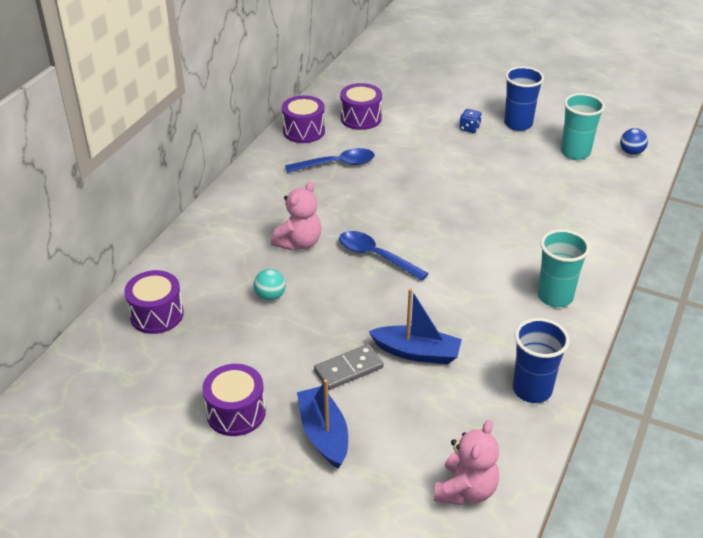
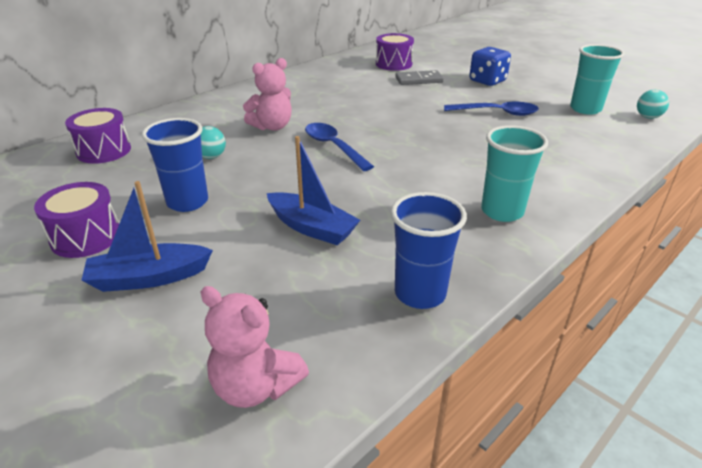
camera: 20 degrees right, 5 degrees down
(304, 131) = (340, 65): purple drum -> none
(324, 434) = (149, 278): blue boat -> blue boat turned 105 degrees counterclockwise
(337, 164) = (350, 86): blue spoon -> blue spoon (497, 113)
(348, 369) = (229, 226): grey domino -> grey domino (419, 80)
(465, 490) = (255, 386): pink teddy bear -> pink teddy bear turned 75 degrees clockwise
(469, 128) = (487, 81): blue dice -> blue dice, size x1.78
(518, 124) = (536, 84): blue cup -> blue cup (187, 202)
(631, 152) = (648, 117): blue ball -> turquoise ball

